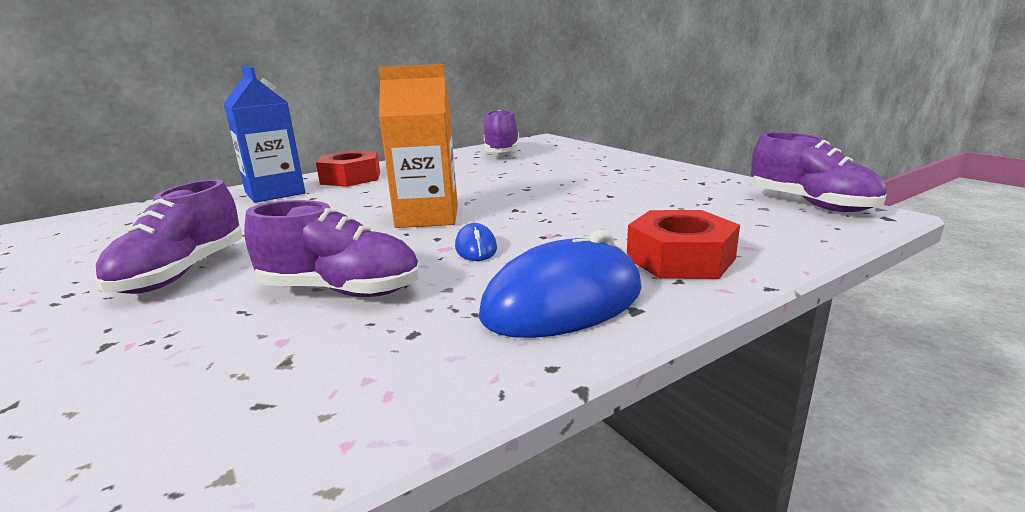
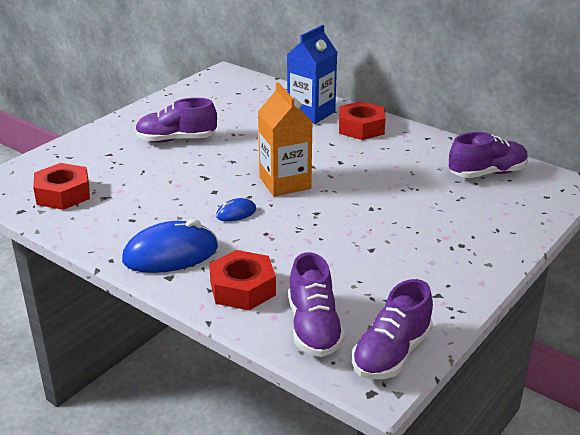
camera: 70 degrees right, 10 degrees up
(188, 425) = (63, 194): none -> red nut
(341, 290) = (168, 188): purple shoe -> purple shoe (314, 328)
(563, 303) = (170, 254): blue mouse -> blue mouse turned 60 degrees counterclockwise

